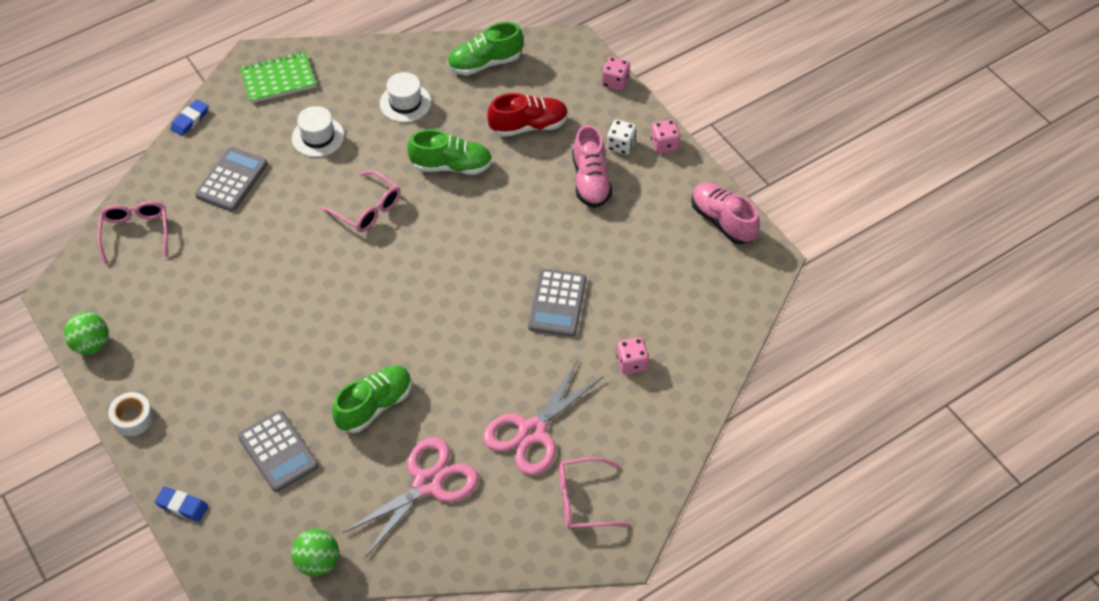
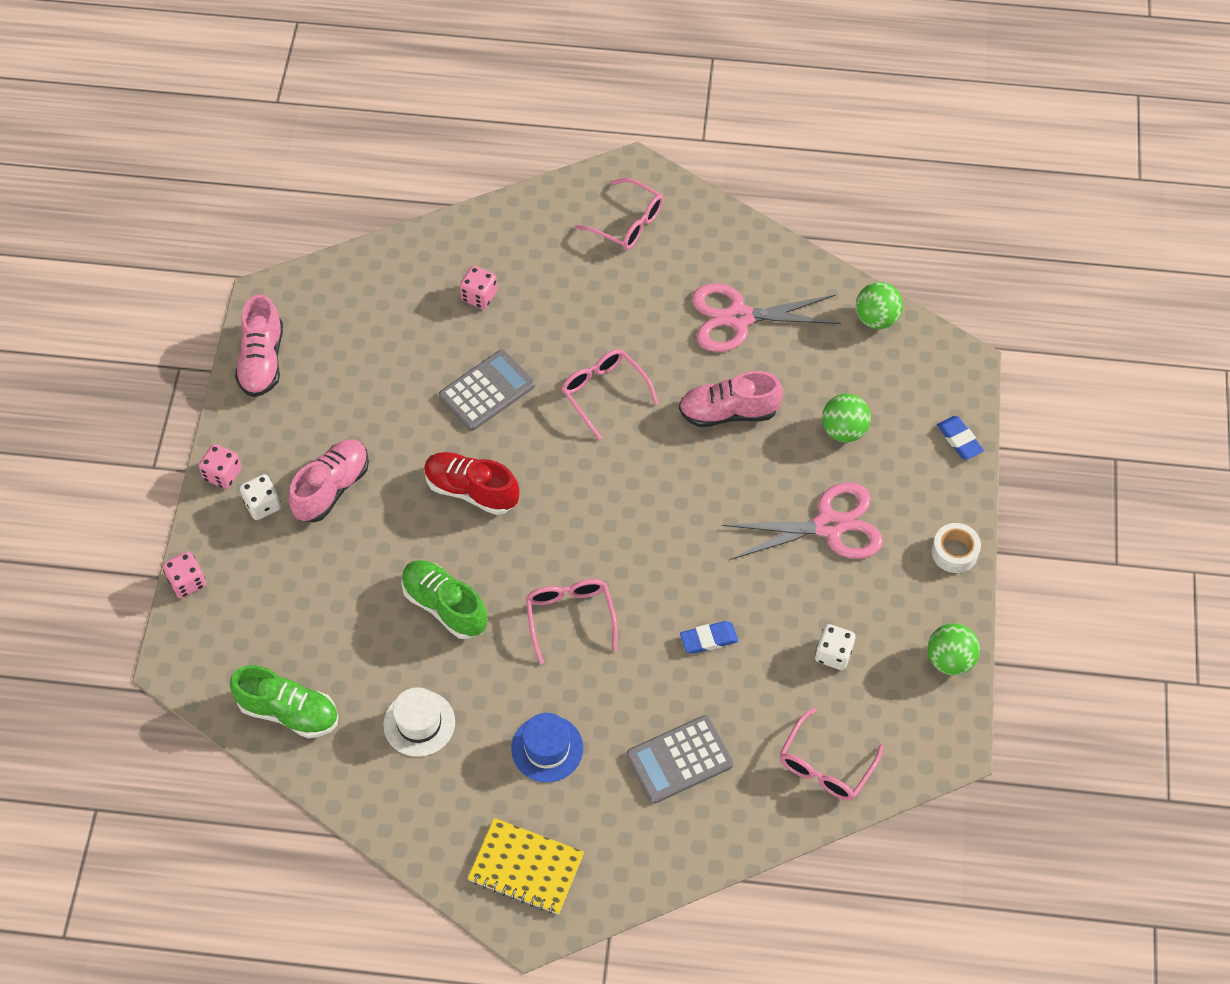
camera: 140 degrees left, 5 degrees up
(176, 297) = (833, 654): none -> white dice
(190, 120) = (667, 883): blue eraser -> blue eraser (709, 639)
(278, 79) = (526, 867): green notebook -> yellow notebook
(278, 451) = (843, 430): grey calculator -> green ball
(318, 137) = (547, 748): white hat -> blue hat
(374, 405) = (728, 412): green shoe -> pink shoe
(475, 357) = (604, 393): none -> pink glasses
(528, 126) = (325, 595): red shoe -> red shoe (471, 490)
(532, 432) = (616, 299): pink scissors -> pink scissors (829, 526)

